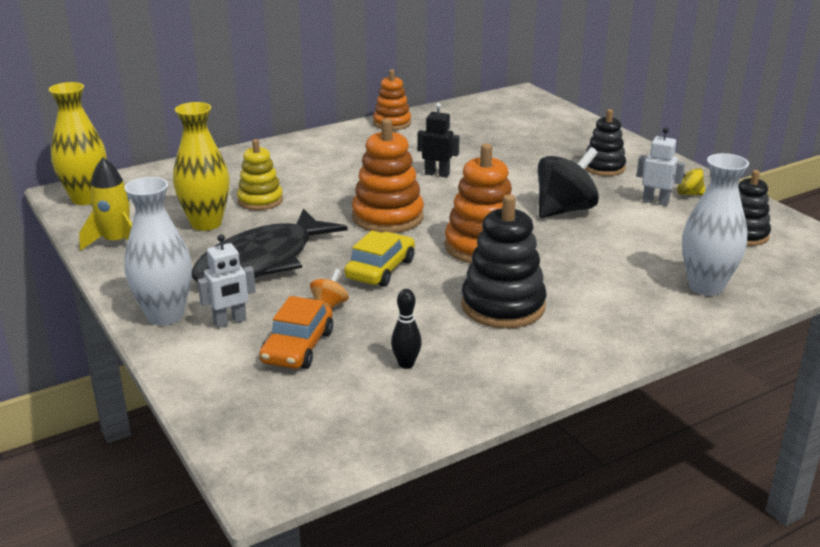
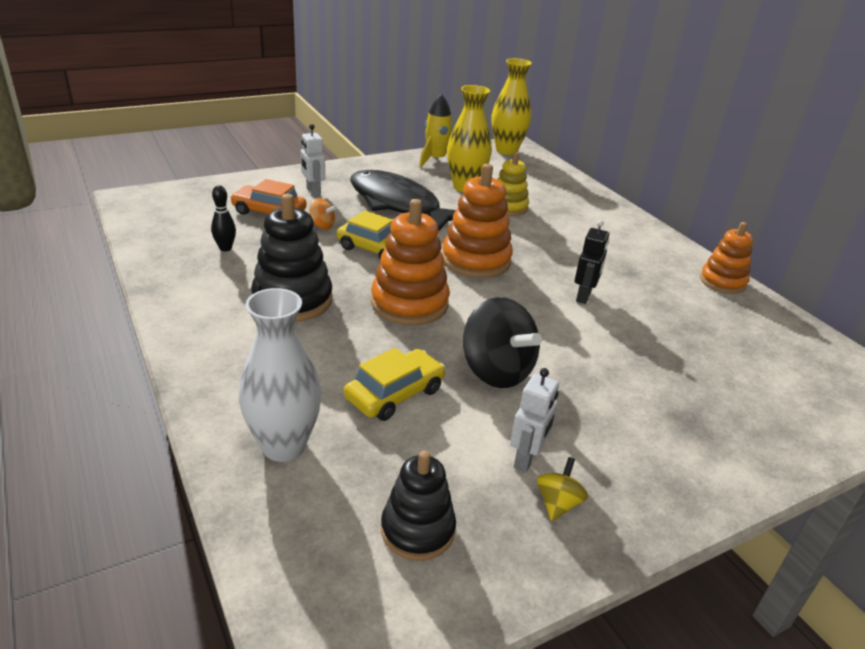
camera: 90 degrees right, 5 degrees up
(165, 315) = (329, 174): white vase -> none
(603, 167) = (637, 431): black stacking toy -> none
(617, 248) = (395, 394): none -> yellow car

